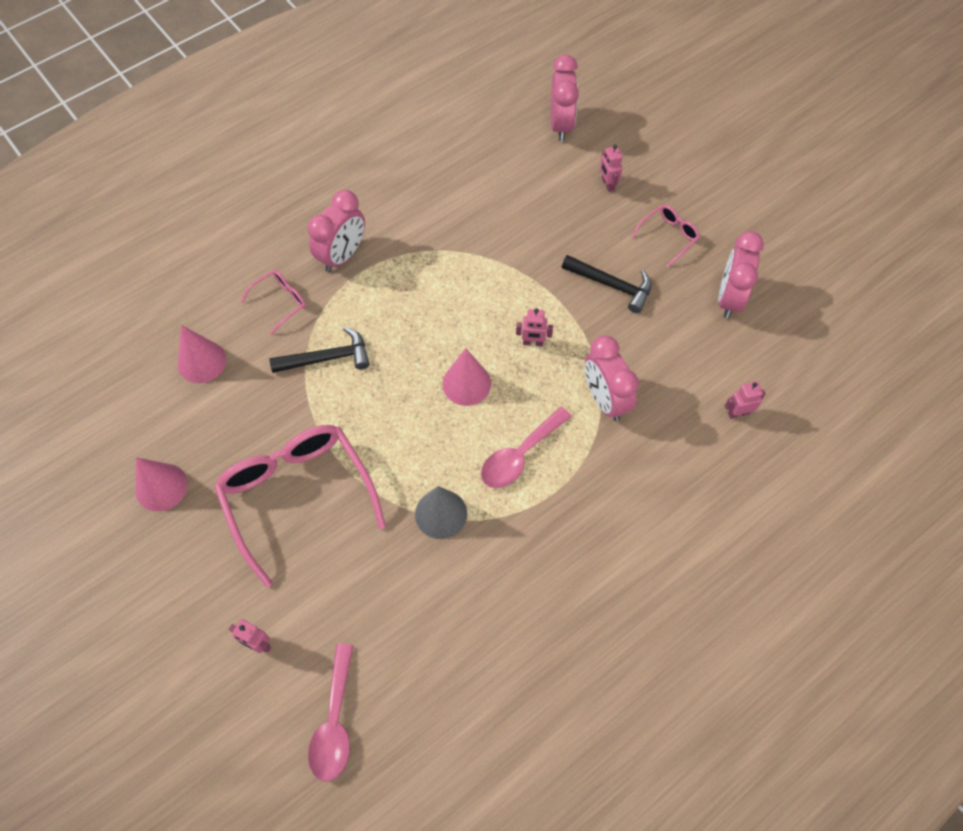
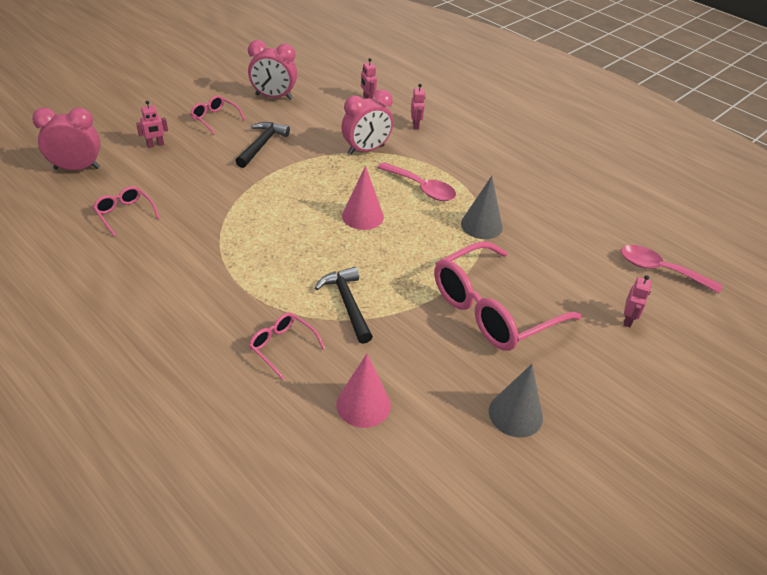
camera: 100 degrees left, 20 degrees down
(161, 487) = (515, 414): pink cone -> grey cone
(334, 721) = (660, 270): pink spoon -> pink spoon turned 150 degrees counterclockwise
(342, 256) = (222, 304): pink clock -> none
(482, 171) = (125, 214): none -> pink glasses
(533, 342) = (319, 183): pink robot -> pink robot (416, 125)

